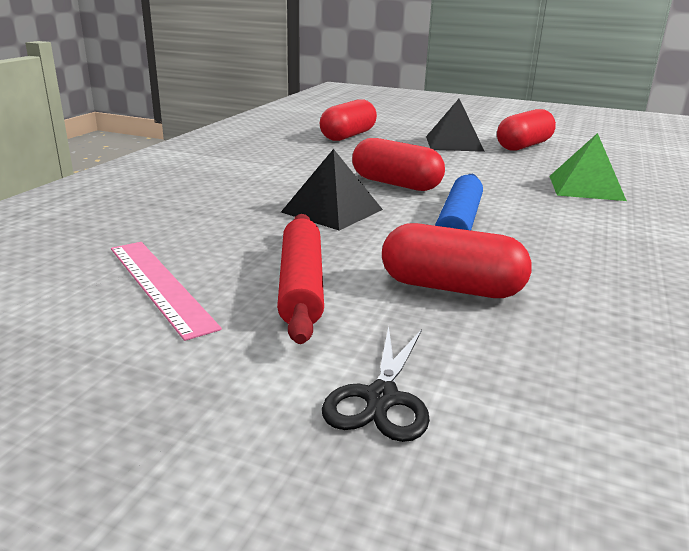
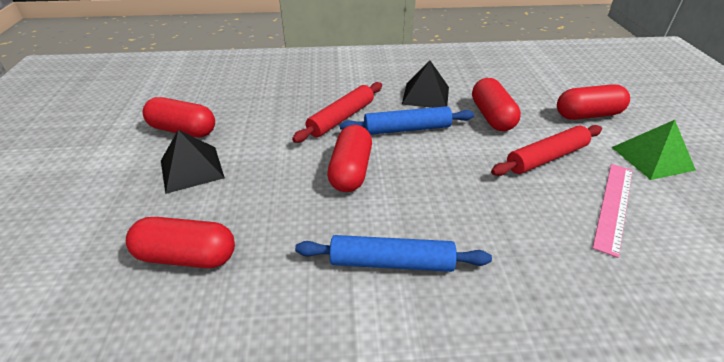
camera: 115 degrees left, 15 degrees up
(261, 174) = (391, 262): none -> blue rolling pin
(332, 210) = (438, 183): black pyramid -> black pyramid (425, 95)
(381, 398) = (587, 115): black scissors -> red capsule
(511, 198) = (341, 118): none -> red rolling pin
(586, 188) = (294, 96): green pyramid -> green pyramid (652, 158)

